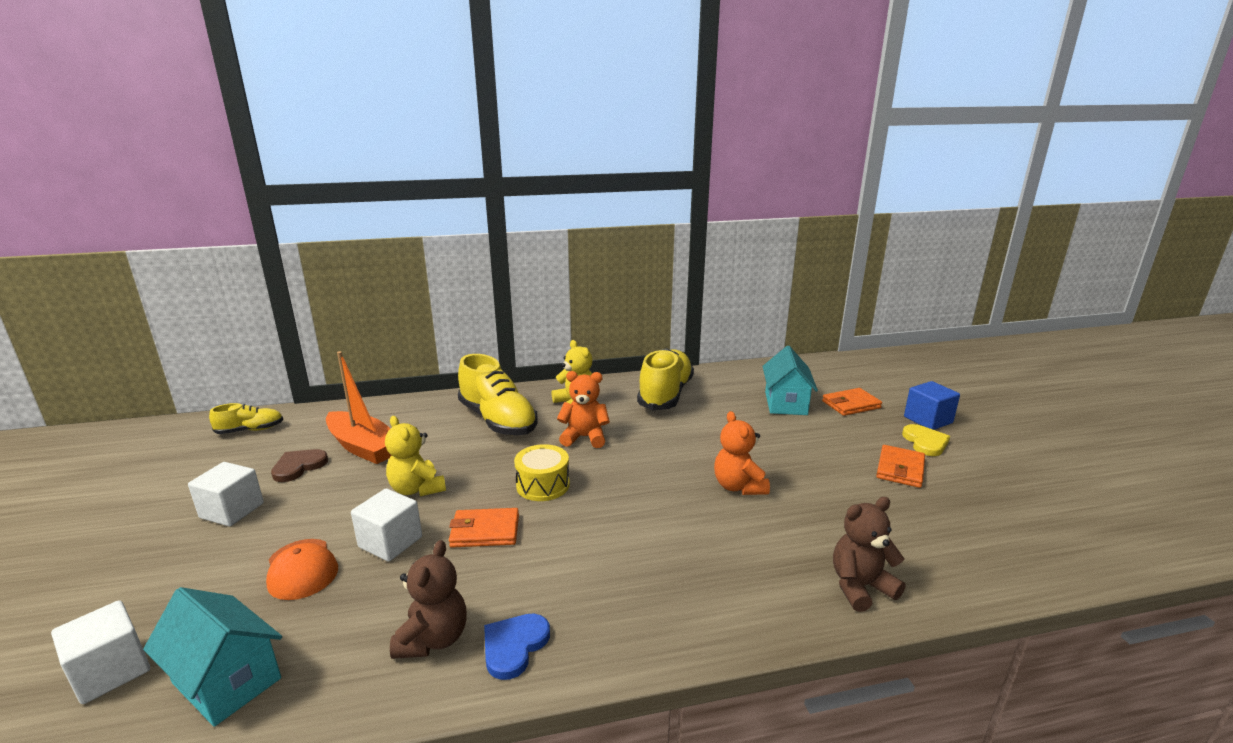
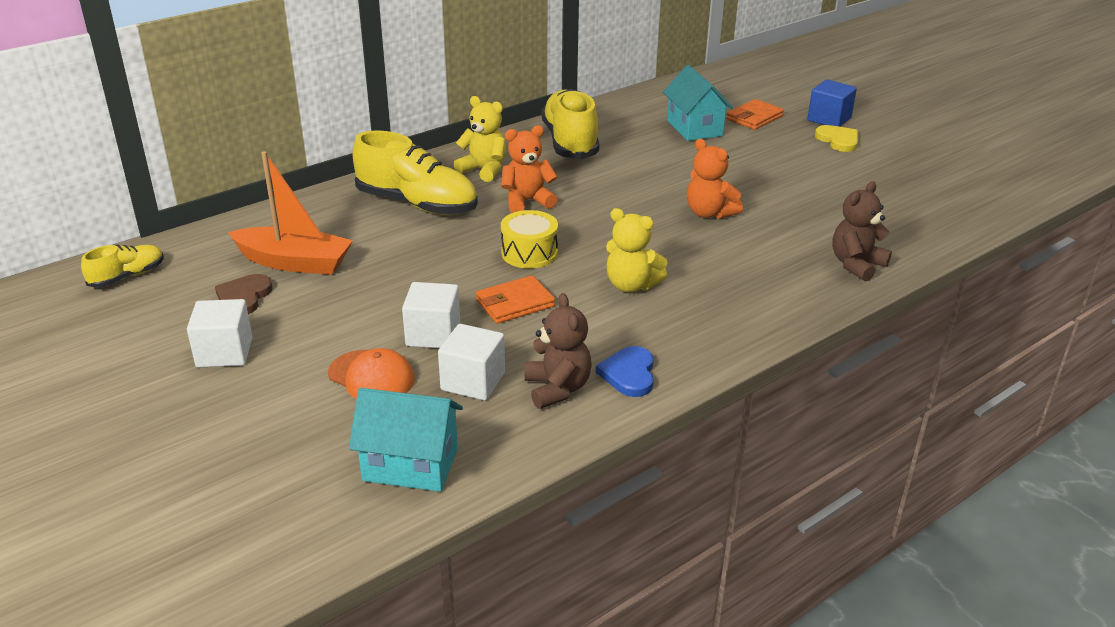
camera: 25 degrees left, 10 degrees up
(111, 671) = (291, 492): white cube -> white cube (473, 381)
(417, 489) = (405, 286): yellow teddy bear -> yellow teddy bear (631, 285)
(900, 469) = (832, 168): orange wallet -> none

